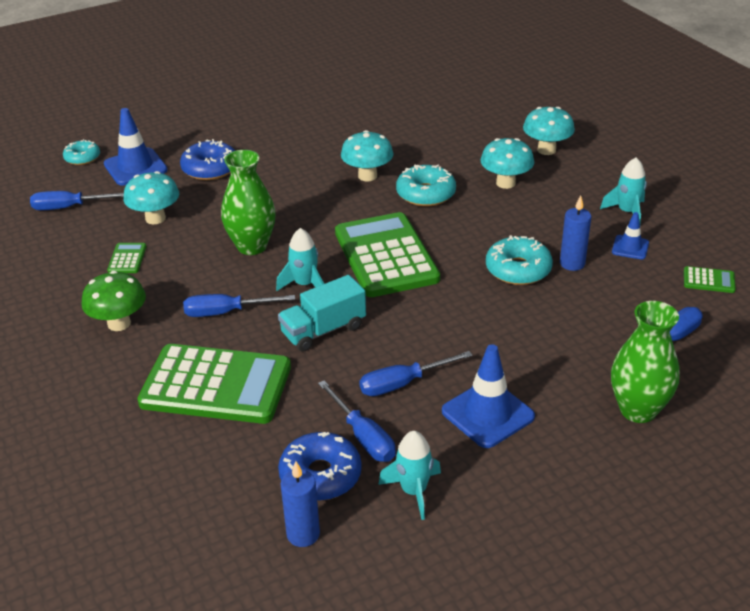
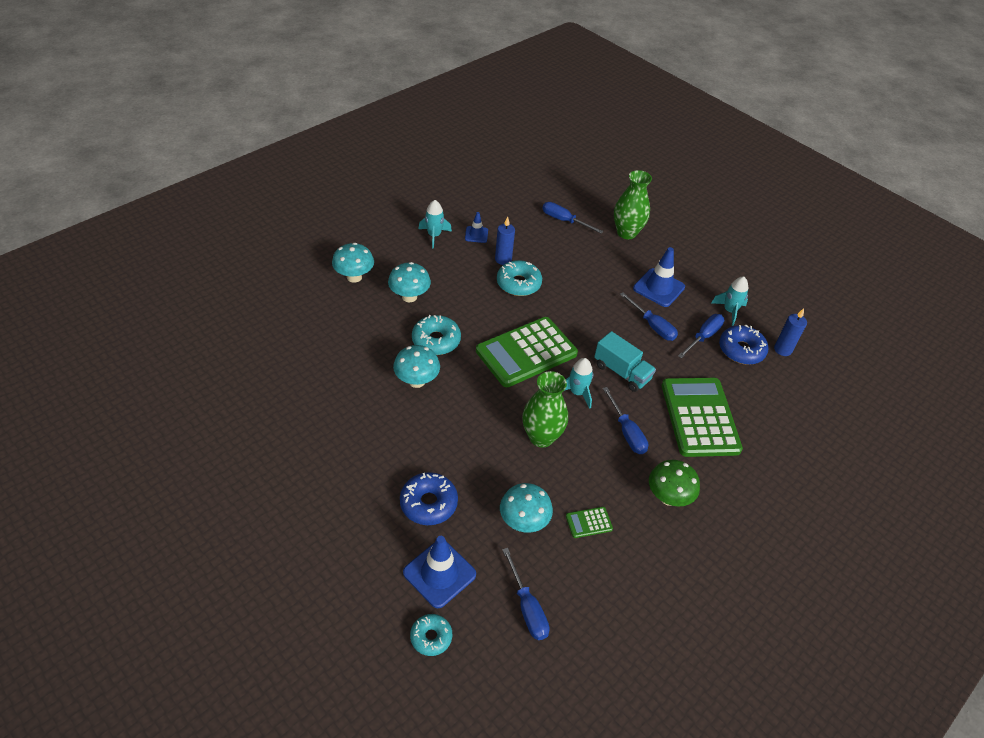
camera: 110 degrees left, 10 degrees up
(709, 280) = (501, 204): green calculator -> none

